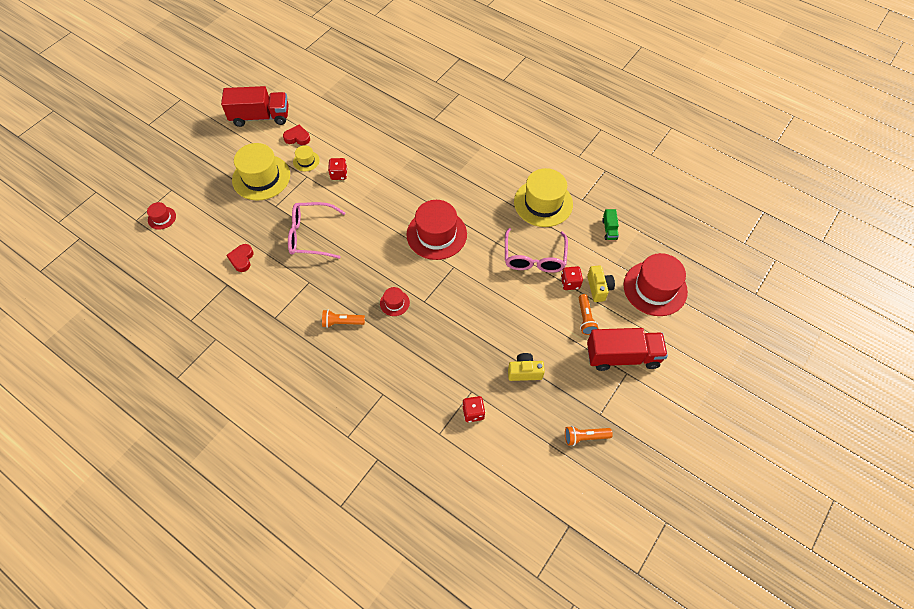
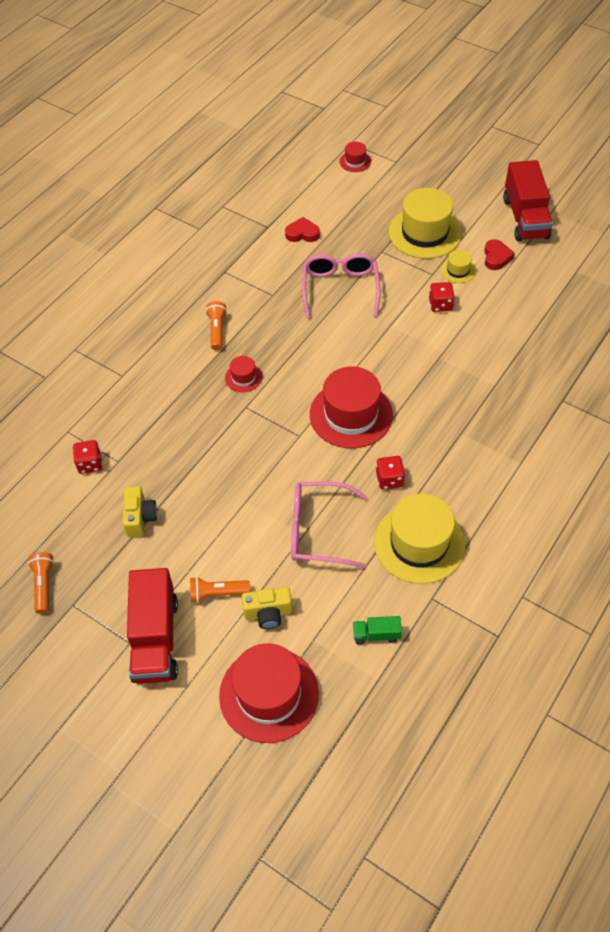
camera: 90 degrees right, 5 degrees down
(570, 283) = (276, 576): red dice -> red dice (389, 479)

